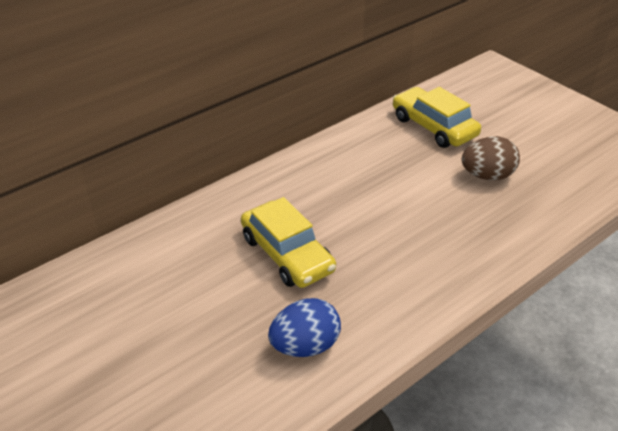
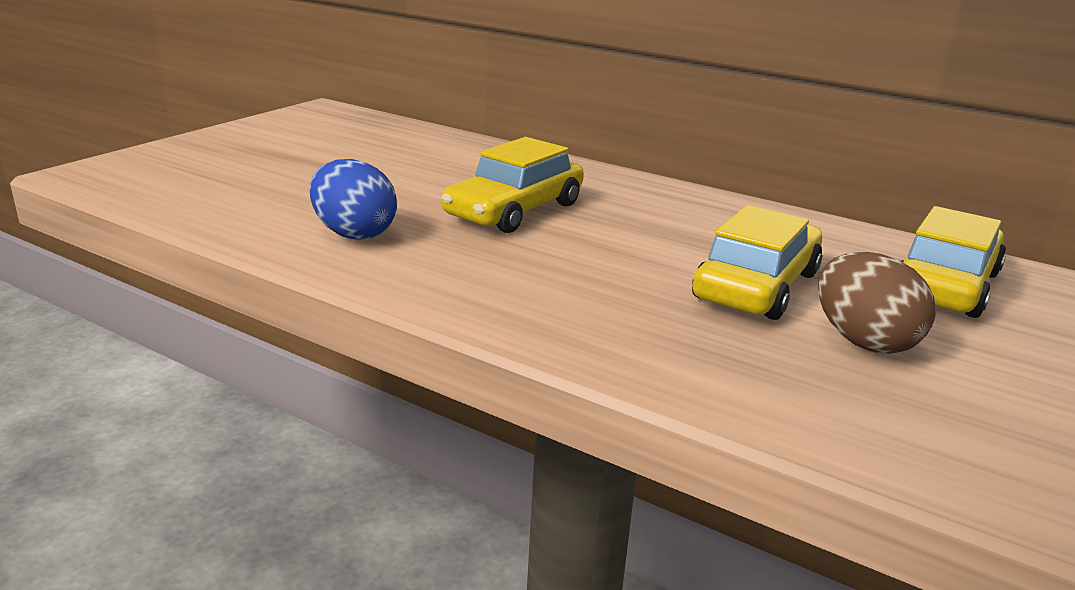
camera: 70 degrees right, 15 degrees down
(423, 187) = (756, 286): none -> yellow car

